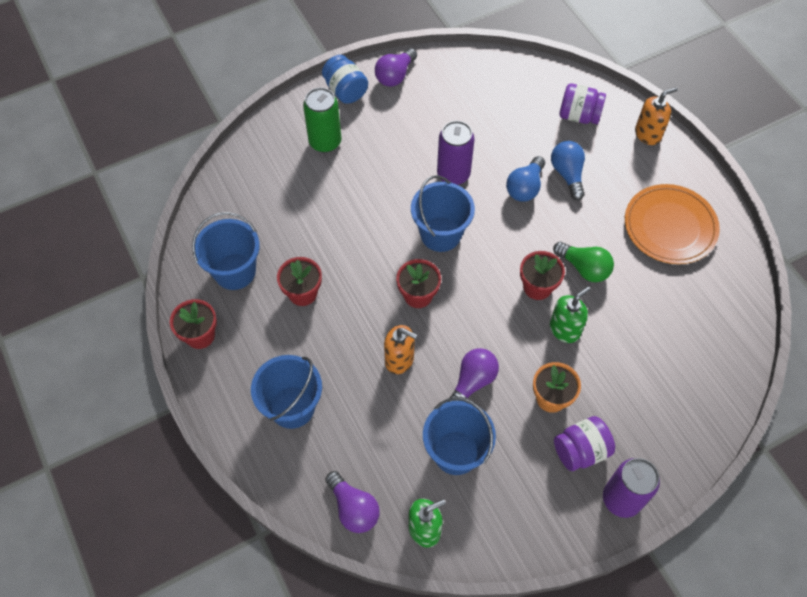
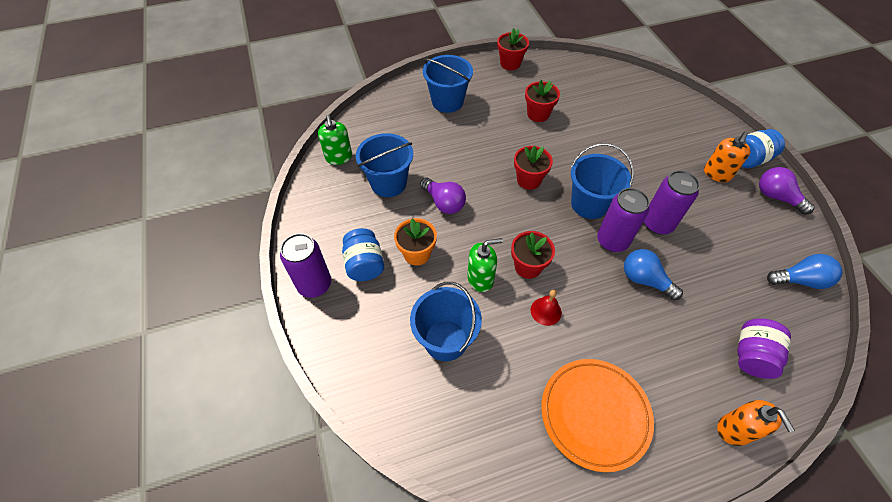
camera: 100 degrees right, 5 degrees down
(234, 271) = (560, 82): blue bucket -> blue bucket (445, 340)
(325, 142) = (687, 140): green can -> none
(353, 508) = (367, 124): purple light bulb -> none
(399, 360) = (472, 161): orange soap dispenser -> orange soap dispenser (717, 174)
(485, 213) = (612, 241): none -> purple can
(565, 329) = (480, 279): green soap dispenser -> green soap dispenser turned 75 degrees counterclockwise
(567, 174) = (664, 323): blue light bulb -> blue light bulb (799, 280)
(580, 450) = (365, 265): purple jar -> blue jar
(584, 268) = (546, 311): green light bulb -> red bell

